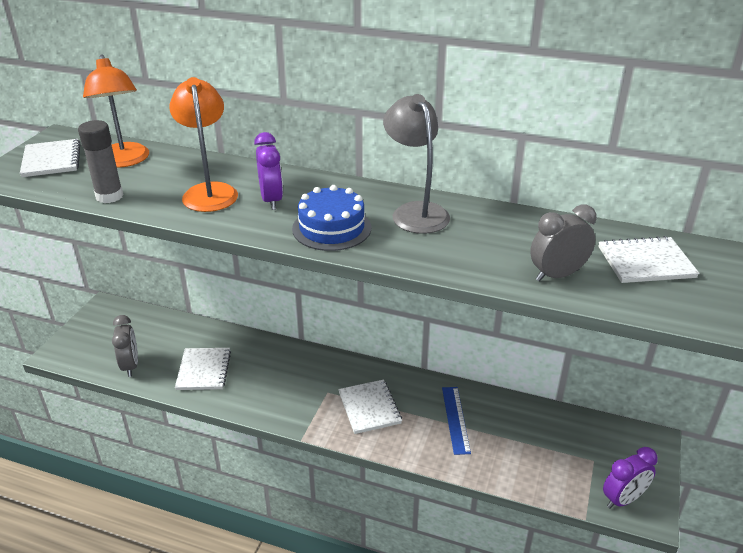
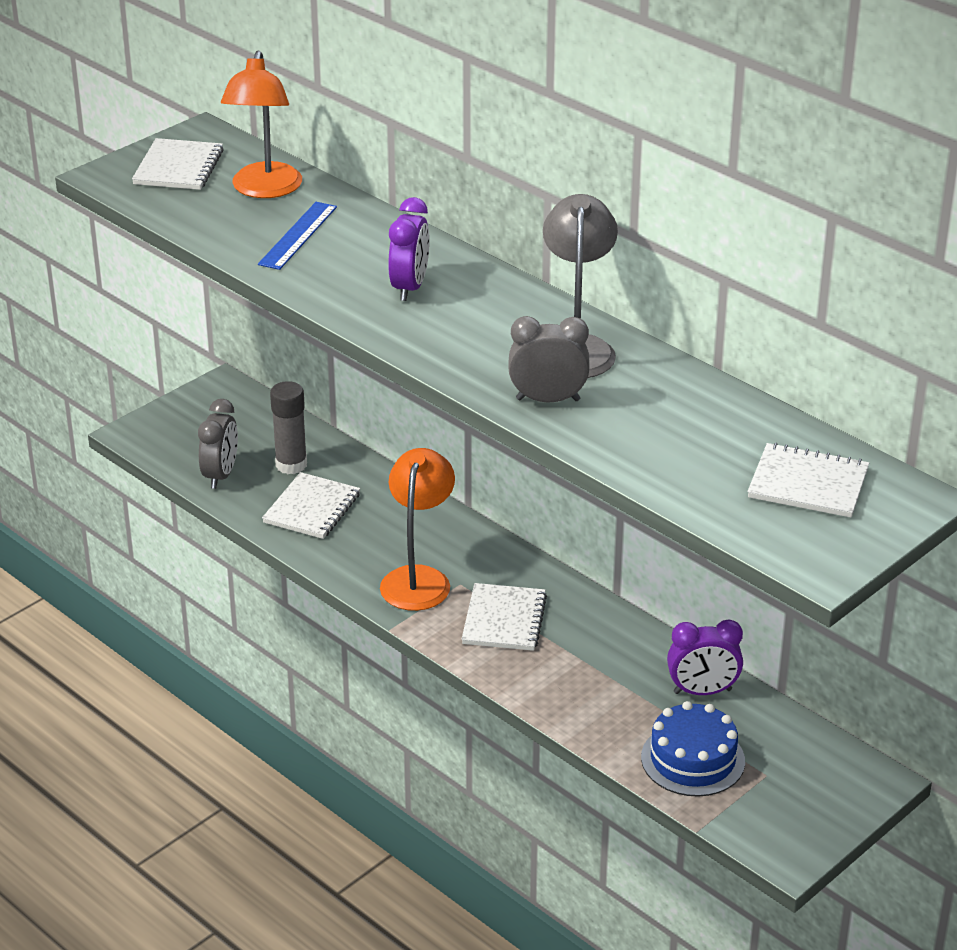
camera: 25 degrees right, 0 degrees up
(109, 196) = (221, 235): grey glue stick -> grey glue stick (291, 465)
(209, 191) = (342, 257): orange lamp -> orange lamp (418, 578)
(331, 228) = (456, 342): blue cake -> blue cake (693, 759)
(455, 419) = (612, 669): blue ruler -> blue ruler (297, 235)
(557, 275) = (679, 468): grey clock -> grey clock (548, 400)
(623, 499) = (767, 828): purple clock -> purple clock (702, 691)

